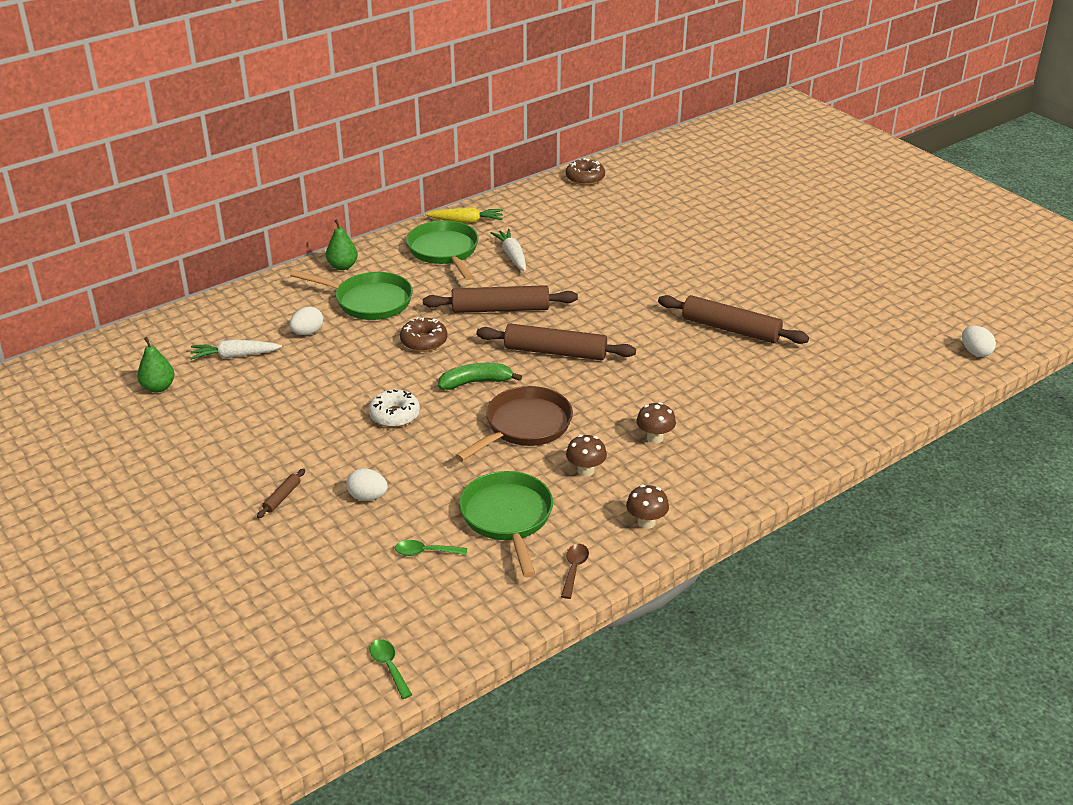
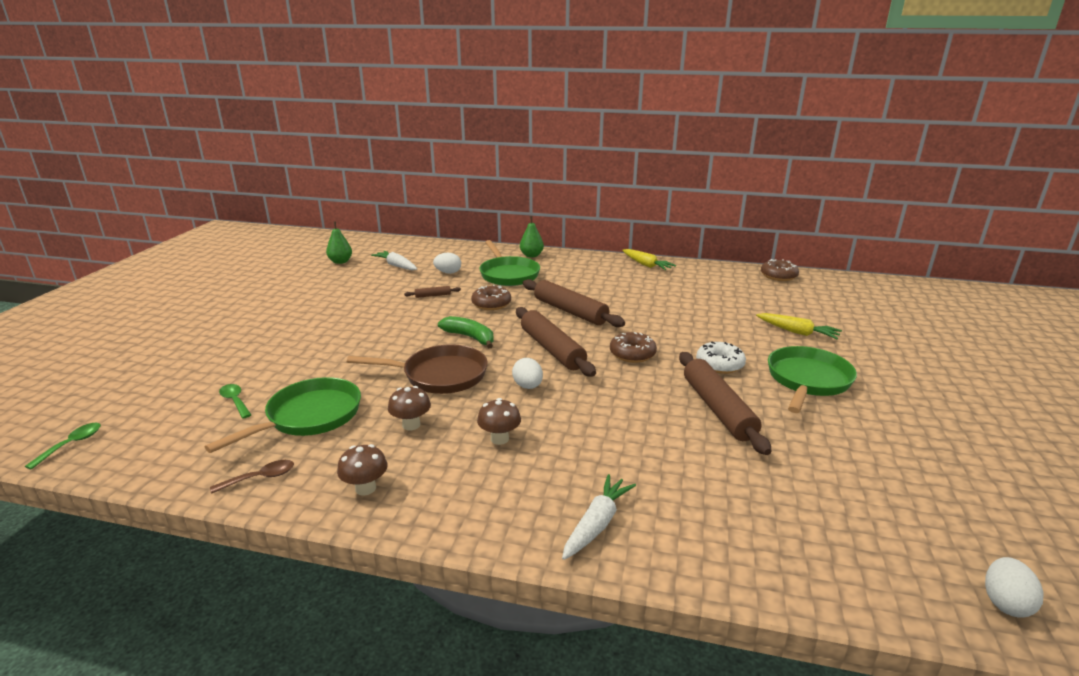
camera: 50 degrees right, 10 degrees down
(282, 497) = (261, 330): brown rolling pin -> brown rolling pin (433, 295)
(367, 497) = (287, 355): white egg -> white egg (528, 386)
(394, 415) = (394, 327): white donut -> white donut (719, 364)
(444, 251) = (601, 272): green pan -> green pan (807, 380)
(512, 256) = (638, 291): white carrot -> white carrot (597, 524)
(614, 320) = (632, 354): none -> brown donut
(679, 233) = (797, 332): none -> yellow carrot

